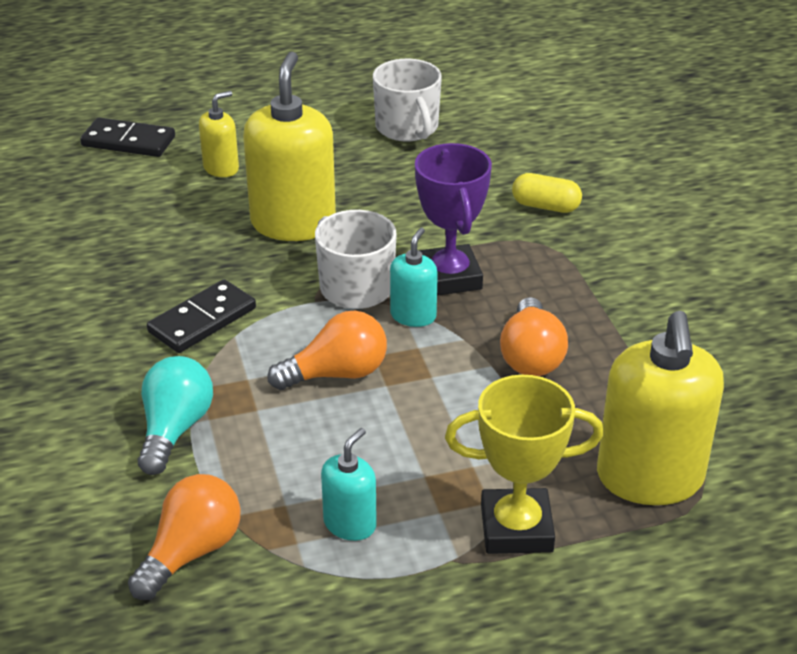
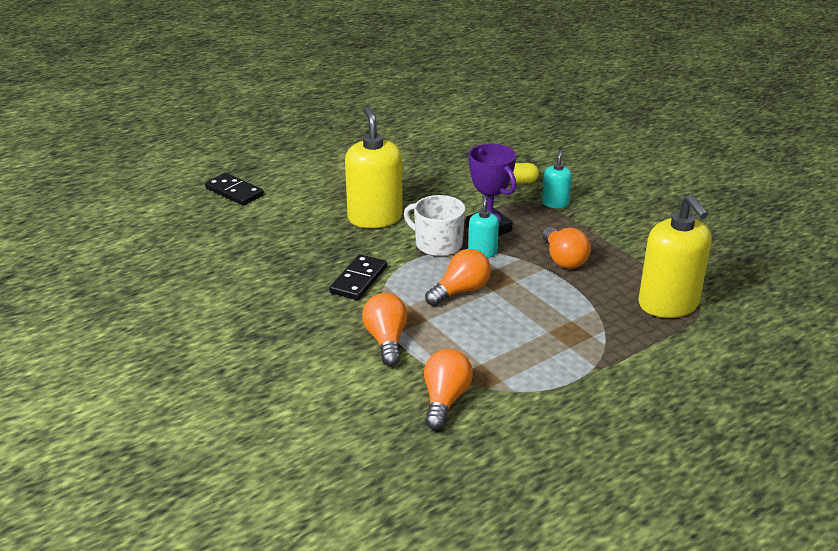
camera: 20 degrees left, 5 degrees down
(128, 141) = (234, 192): black domino -> black domino turned 45 degrees clockwise
(175, 429) = (386, 340): turquoise light bulb -> orange light bulb
(221, 168) = (306, 196): yellow soap dispenser -> none
(350, 524) = (525, 364): turquoise soap dispenser -> turquoise soap dispenser (555, 203)
(407, 128) = (405, 154): white mug -> none
(516, 528) = (616, 345): yellow trophy -> none

